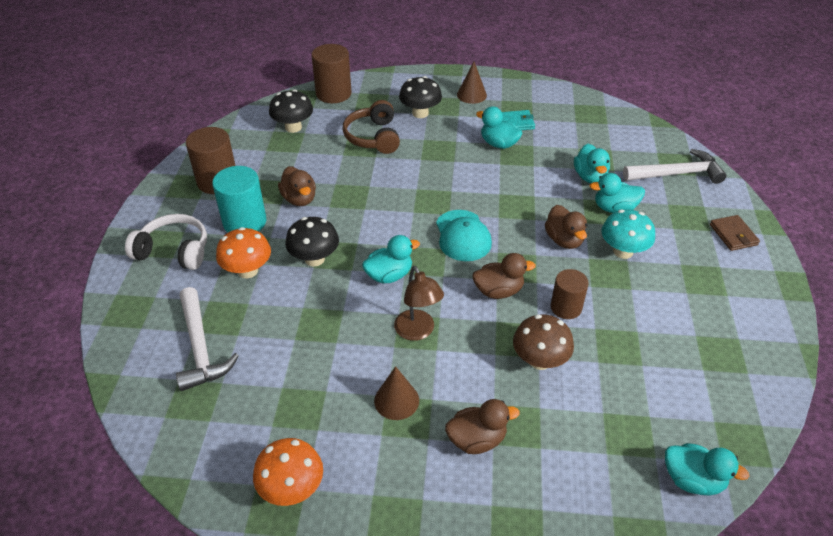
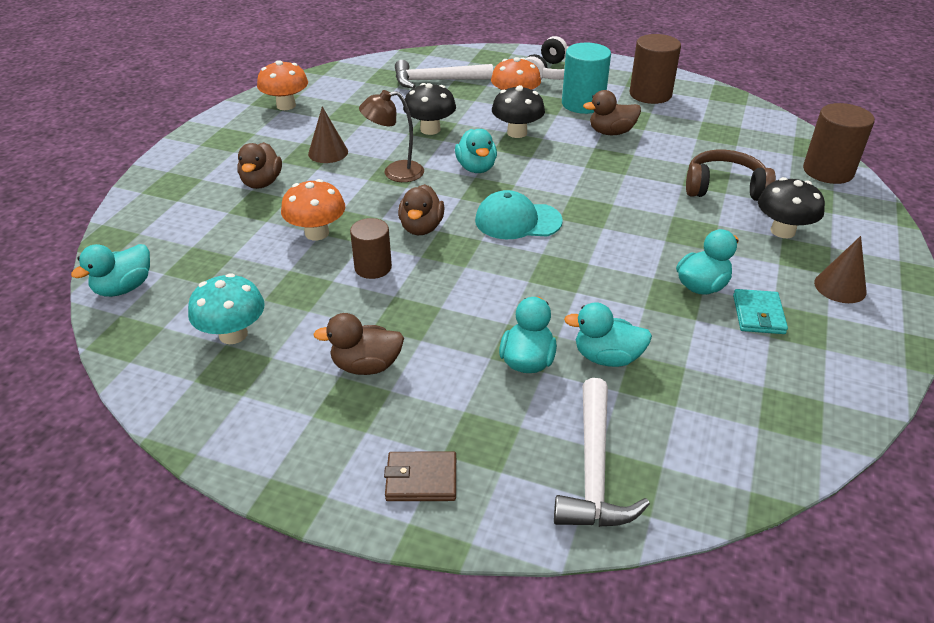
camera: 105 degrees right, 5 degrees down
(293, 127) = (747, 139): black mushroom -> black mushroom (430, 129)
(539, 360) = (317, 233): brown mushroom -> orange mushroom
(564, 240) = (480, 295): brown duck -> brown duck (366, 366)
(623, 251) = (439, 341): turquoise mushroom -> turquoise mushroom (233, 334)

